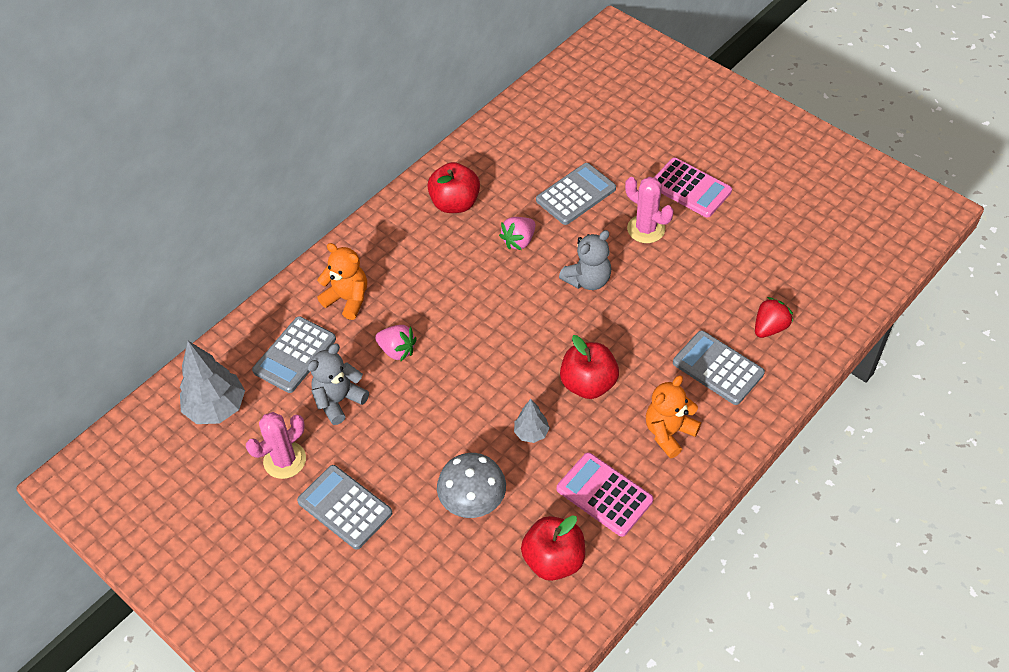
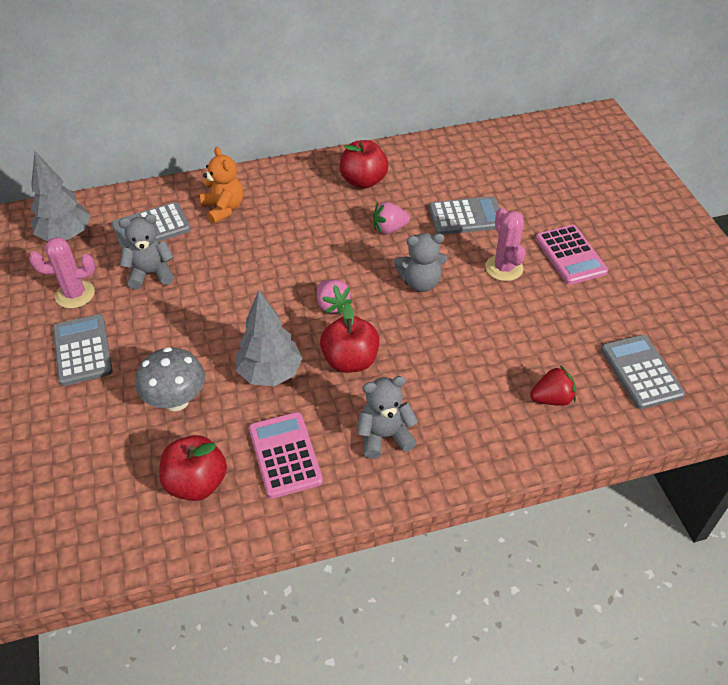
camera: 30 degrees right, 5 degrees down
(397, 350) = (225, 260): pink strawberry -> pink strawberry (332, 305)
(531, 433) = (270, 373): grey tree -> grey tree, size x1.86
(669, 433) = (384, 436): orange teddy bear -> grey teddy bear
(718, 368) = (474, 407): grey calculator -> grey calculator (641, 372)

